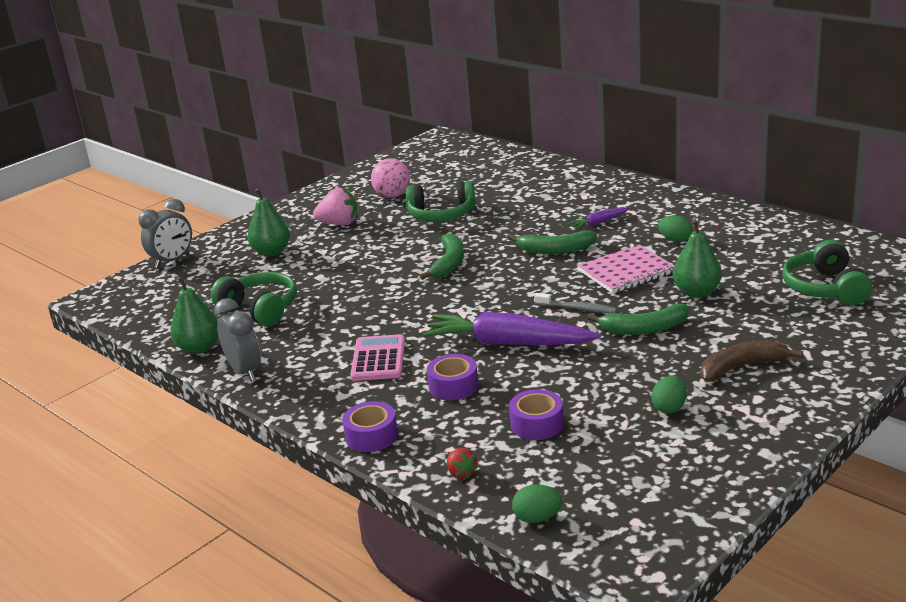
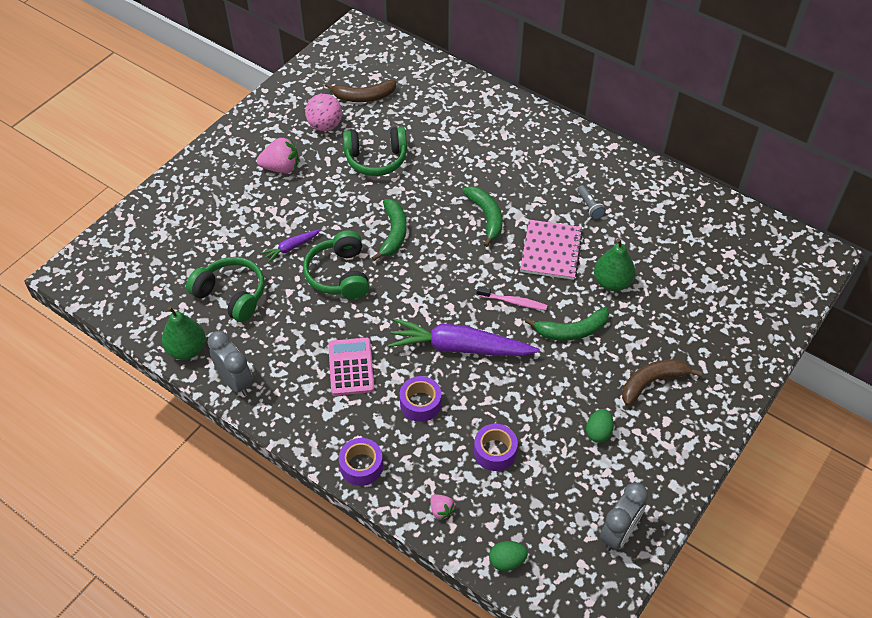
camera: 10 degrees left, 25 degrees up
(172, 261) = (131, 219): grey clock -> grey clock (618, 533)
(271, 252) = (225, 209): green pear -> none
(437, 177) = (363, 97): none -> brown banana
(461, 473) = (441, 510): red strawberry -> pink strawberry
(555, 250) = (486, 217): green banana -> green banana turned 105 degrees counterclockwise
(577, 308) = (513, 302): grey toothbrush -> pink toothbrush
(598, 223) = (521, 178): purple carrot -> purple carrot (291, 248)
(626, 272) = (551, 251): pink notebook -> pink notebook turned 45 degrees counterclockwise
(675, 240) = (589, 206): green egg -> grey flashlight
(825, 288) = (716, 280): green headphones -> green headphones (339, 275)

